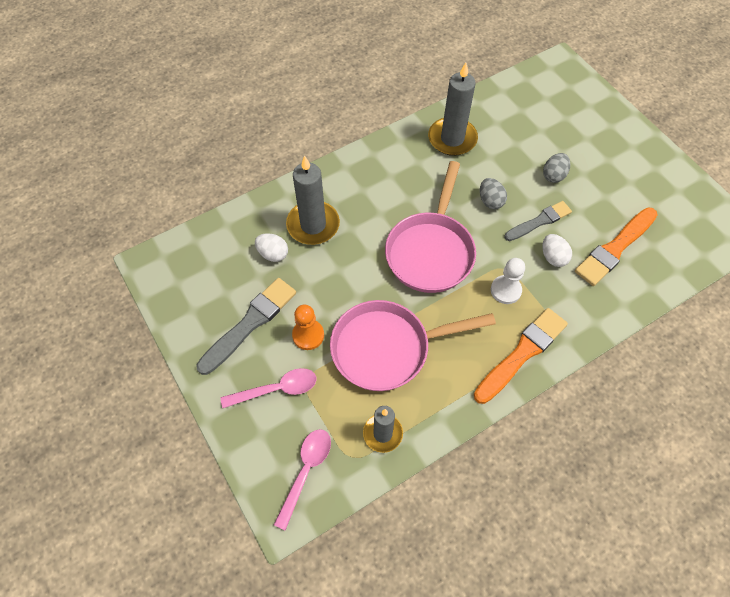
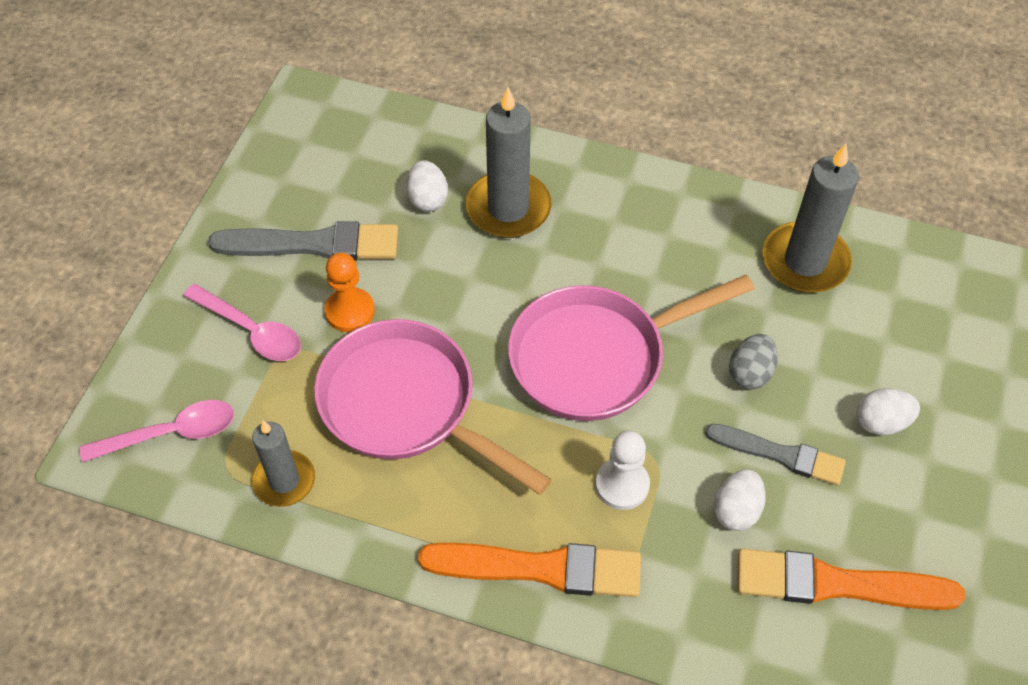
camera: 50 degrees right, 5 degrees down
(553, 175) = (881, 422): grey egg -> white egg

